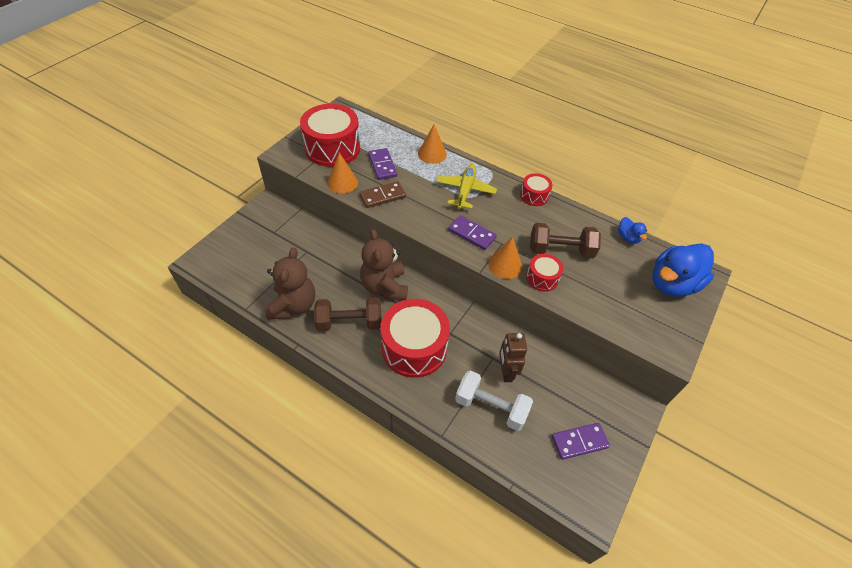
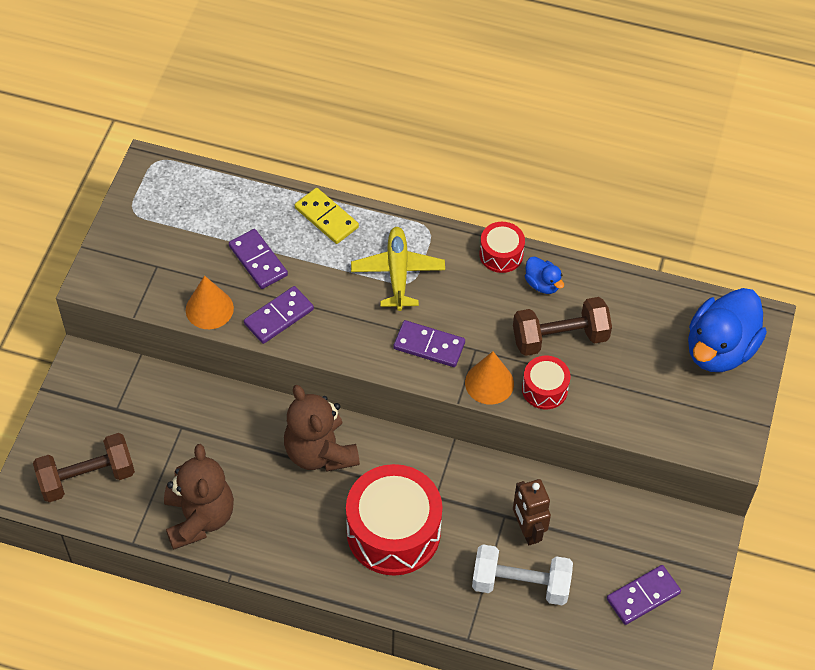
camera: 15 degrees left, 5 degrees up
(332, 148) = (168, 249): red drum -> none
(349, 322) = (290, 521): brown dumbbell -> brown dumbbell (87, 477)
(382, 196) = (279, 316): brown domino -> purple domino
(432, 154) = (326, 218): orange cone -> yellow domino
(627, 238) = (648, 291): blue duck -> blue duck (542, 284)

